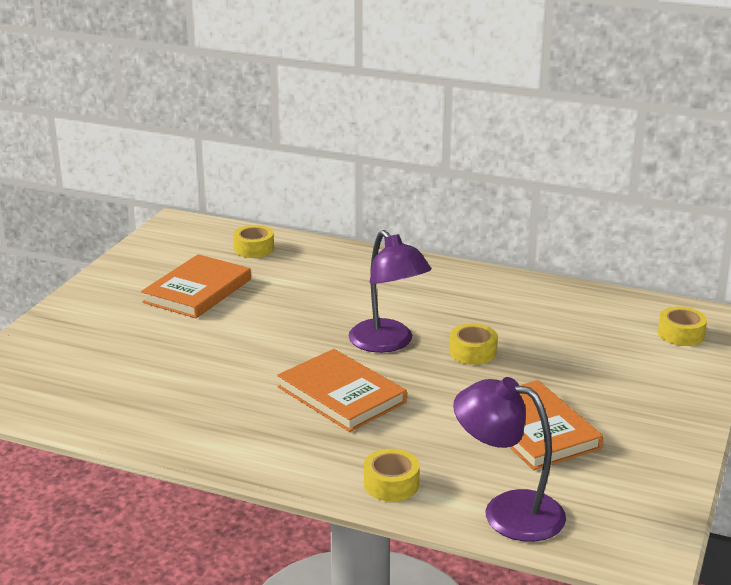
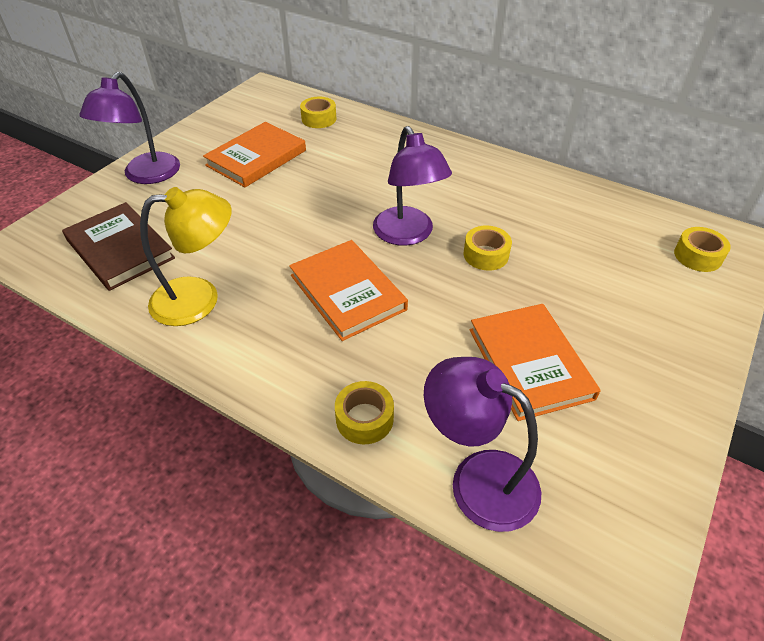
camera: 10 degrees right, 20 degrees up
(78, 317) = (146, 176): none -> purple lamp
(82, 383) = (120, 249): none -> brown book
(189, 414) = (199, 299): none -> yellow lamp

